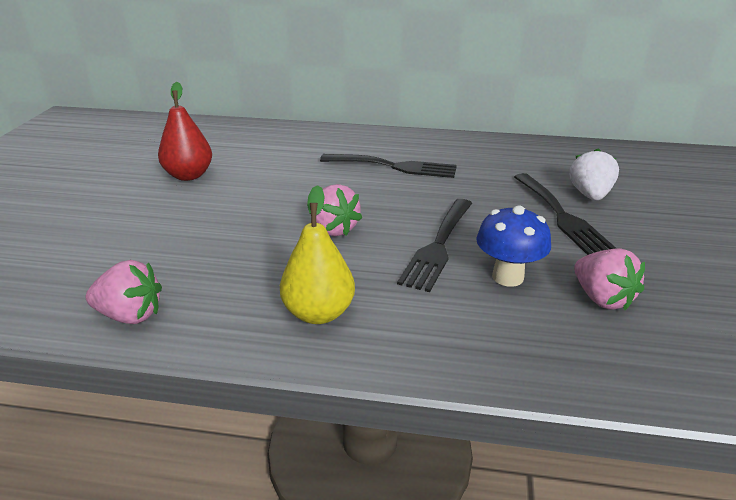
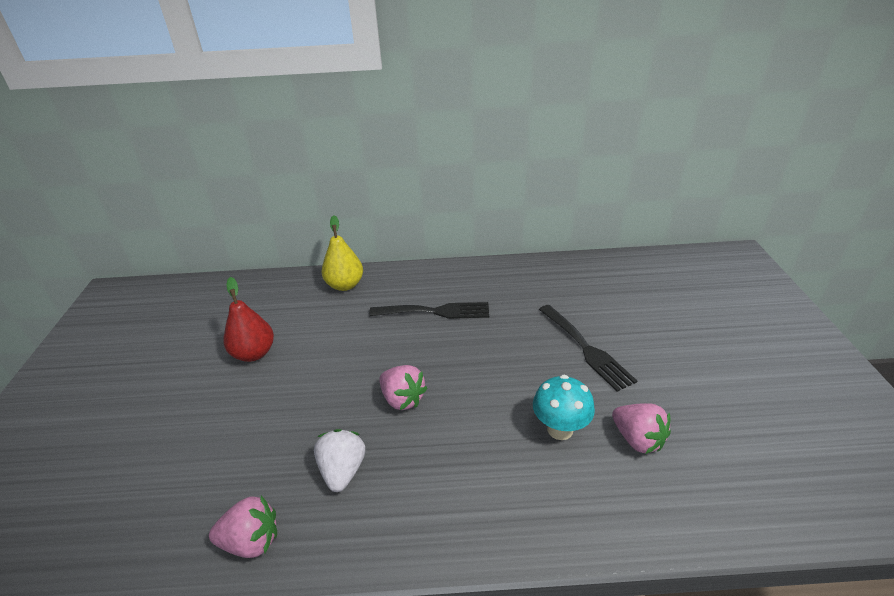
camera: 10 degrees left, 5 degrees up
(318, 313) = (416, 503): yellow pear -> yellow pear (345, 285)
(438, 246) = (496, 403): black fork -> none
(507, 277) = (560, 429): blue mushroom -> turquoise mushroom
(590, 195) = (603, 320): white strawberry -> white strawberry (343, 470)

